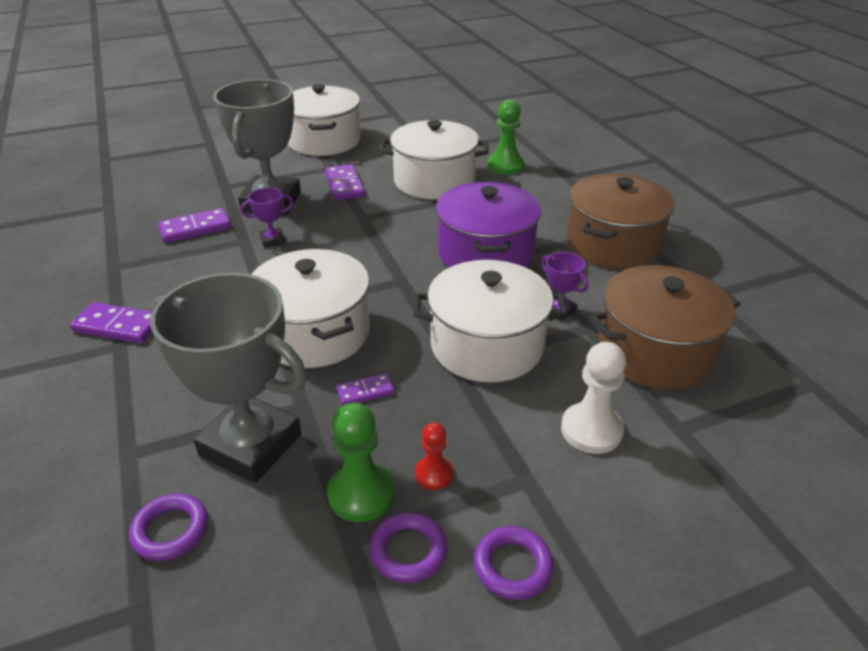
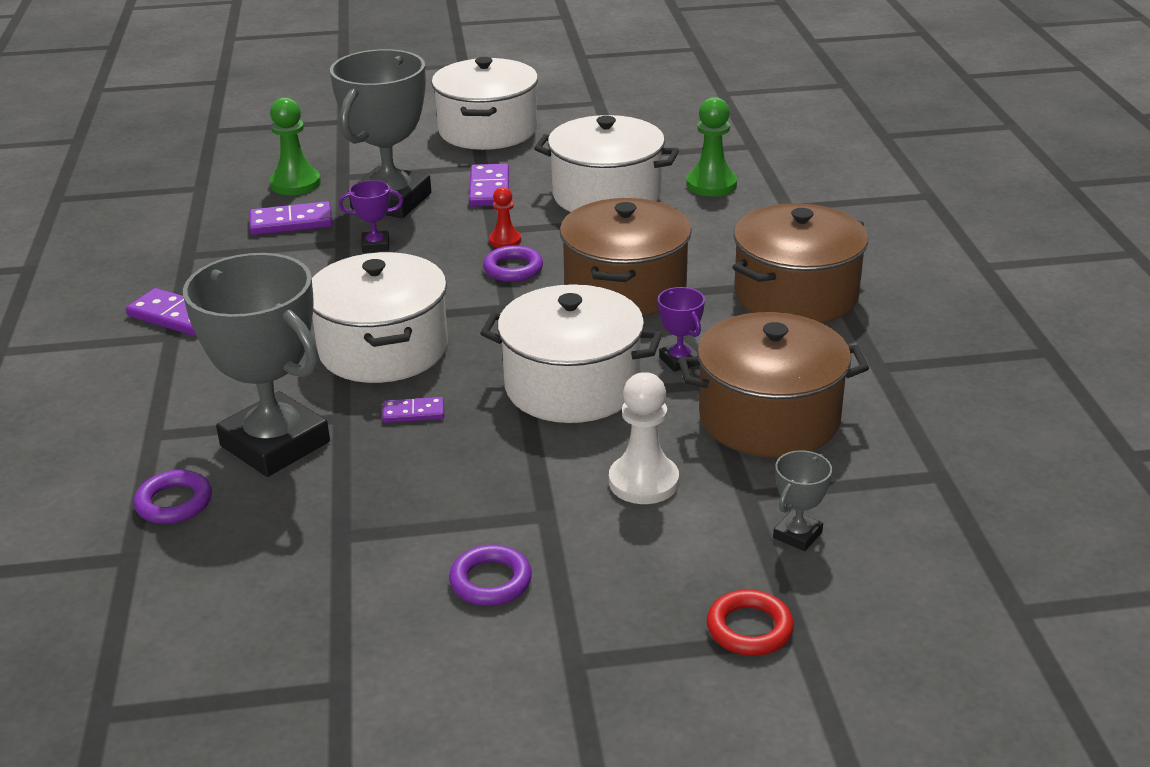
camera: 15 degrees right, 5 degrees down
(361, 494) = (368, 501): green pawn -> green pawn (295, 184)
(408, 551) = (394, 553): purple ring -> purple ring (513, 269)
(434, 474) = (450, 495): red pawn -> red pawn (505, 240)
(485, 254) = (625, 288): purple pot -> brown pot
(743, 462) = (797, 535): none -> grey trophy
(765, 573) = (749, 628): none -> red ring

